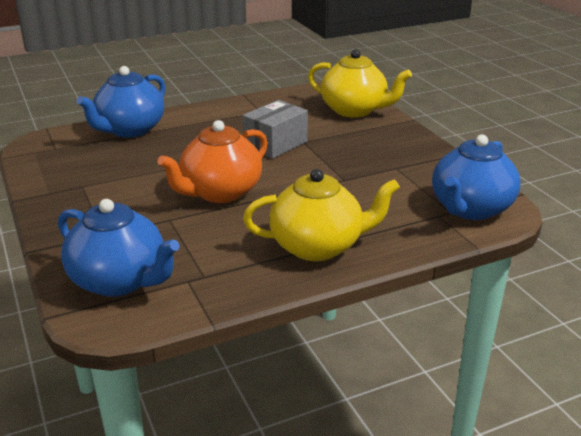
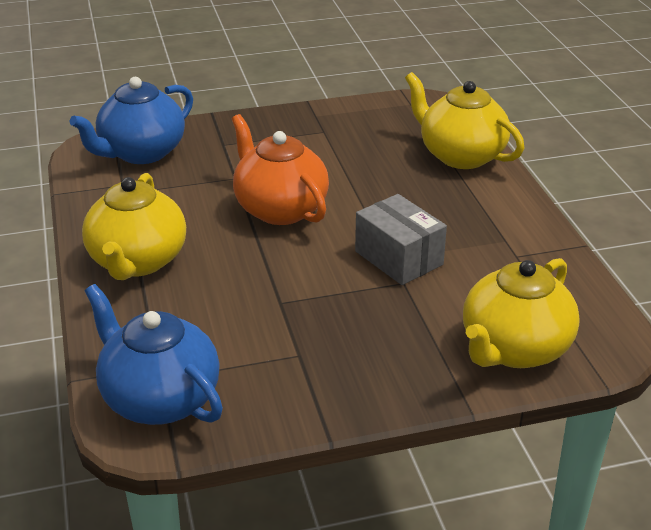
camera: 100 degrees right, 5 degrees up
(130, 130) = (460, 155): blue teapot -> yellow teapot

